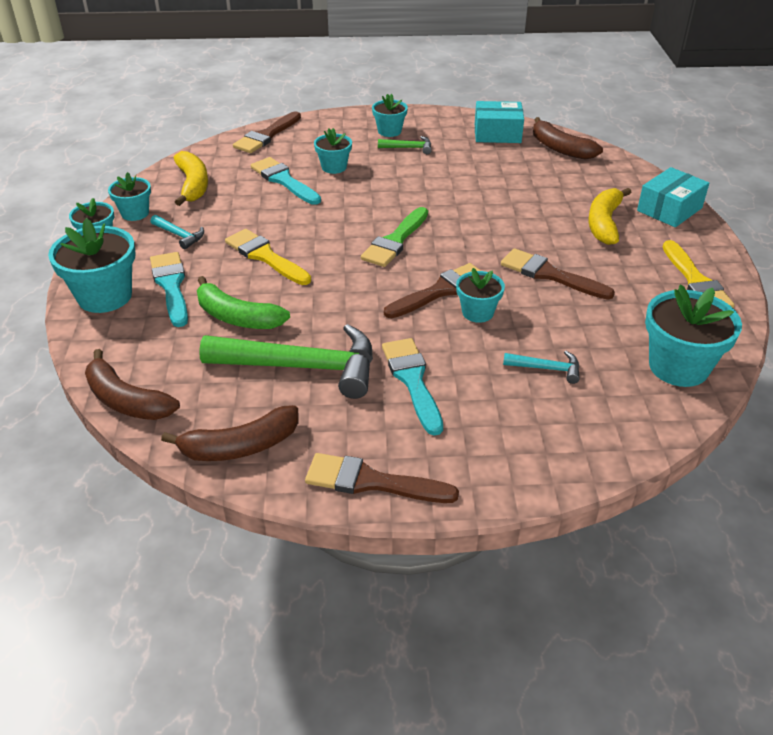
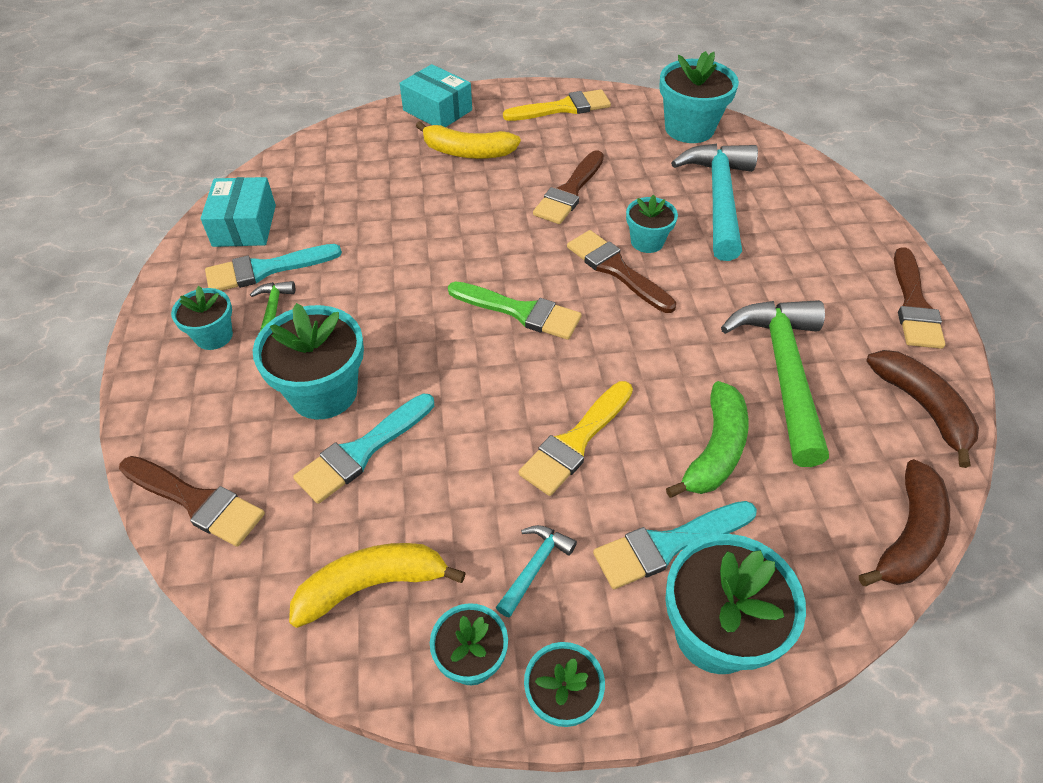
camera: 95 degrees left, 10 degrees up
(334, 167) = (323, 392): turquoise flower pot -> turquoise flower pot, size x1.72
(412, 381) = (770, 285): turquoise brush -> turquoise brush (266, 269)
(546, 368) = (718, 199): turquoise hammer -> turquoise hammer, size x2.27
(560, 148) = (295, 174): brown banana -> none

